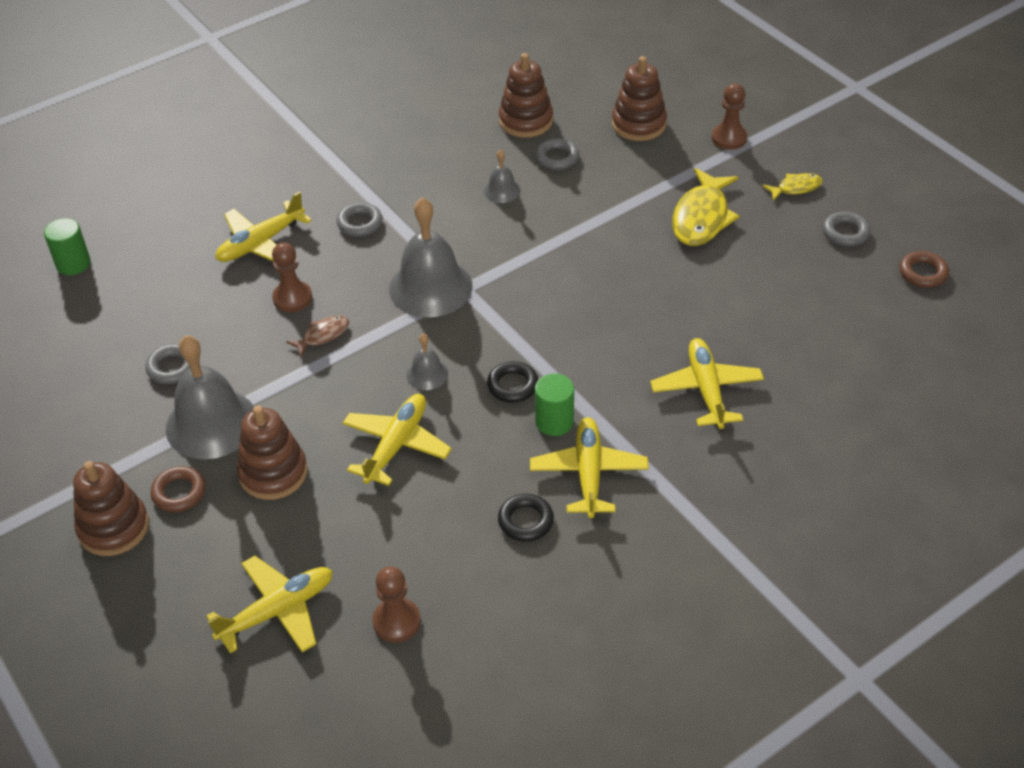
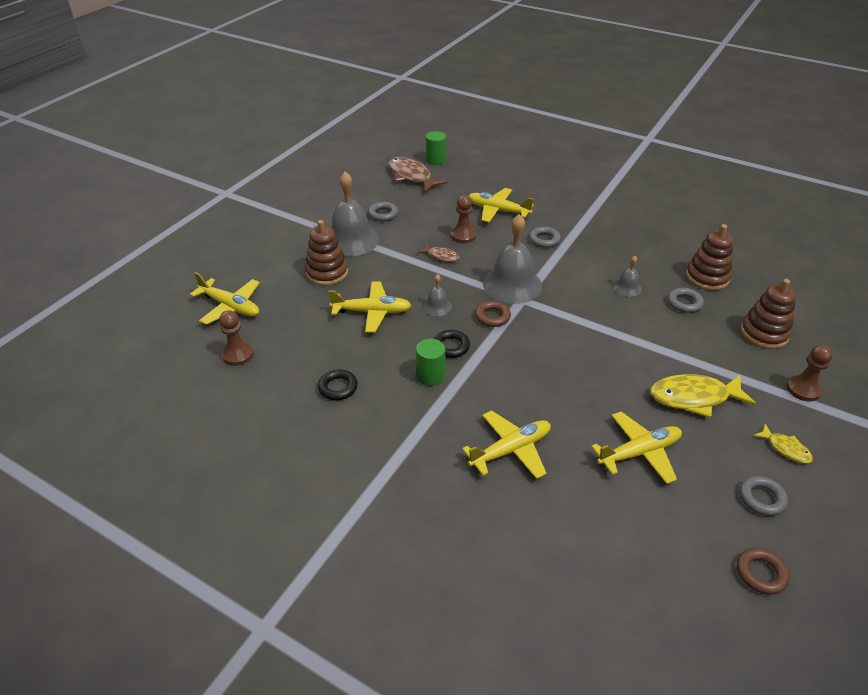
camera: 65 degrees right, 5 degrees down
(95, 305) = (411, 176): none -> brown fish
(113, 527) = (266, 234): brown stacking toy -> none
(179, 492) = (298, 246): brown ring -> brown ring (492, 316)
(588, 473) = (394, 406): yellow plane -> yellow plane (639, 452)

